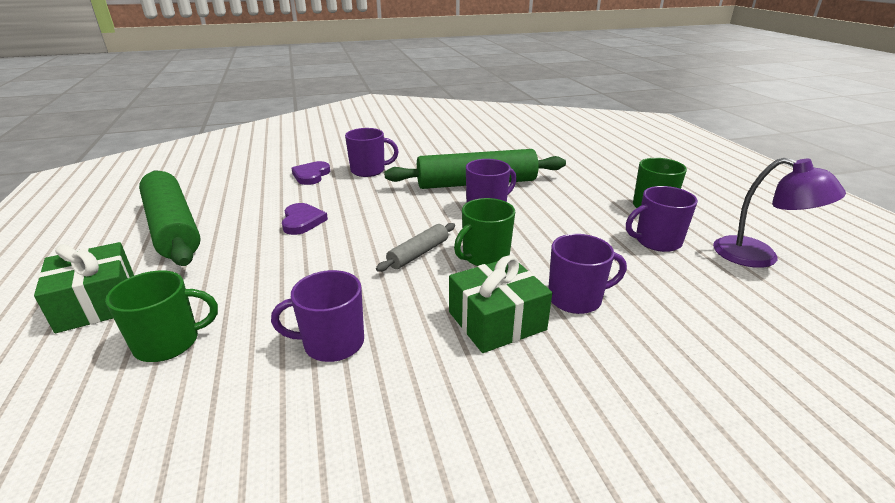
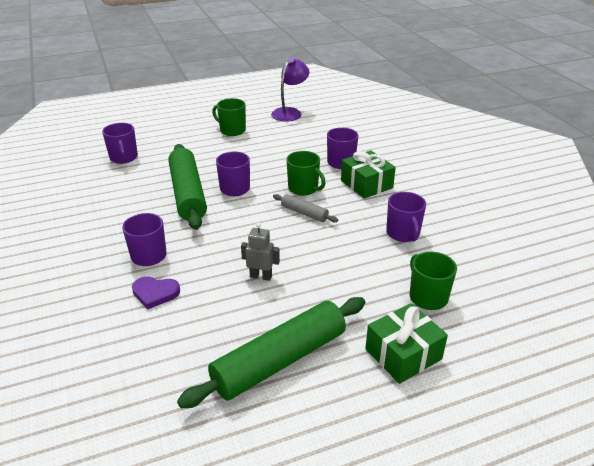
camera: 95 degrees left, 5 degrees up
(302, 221) = (261, 276): purple heart -> grey robot
(657, 241) = (277, 135): purple mug -> purple mug (124, 158)

